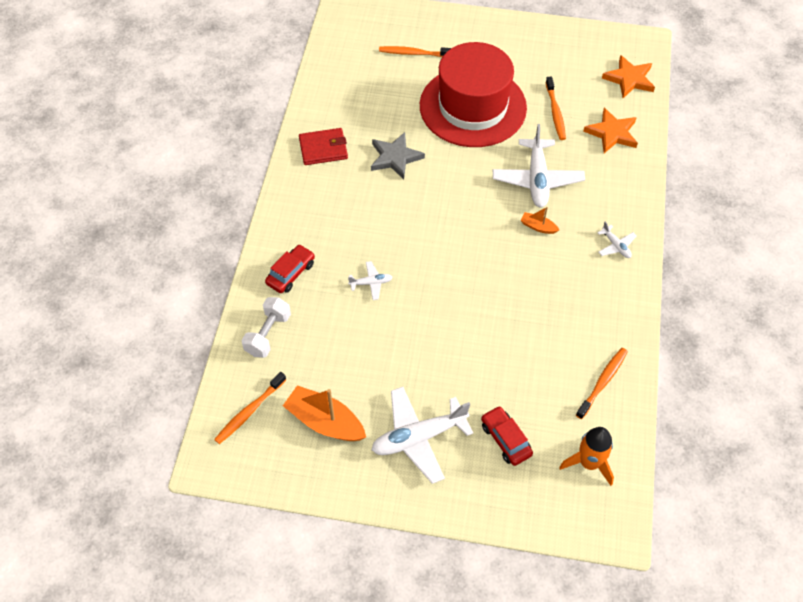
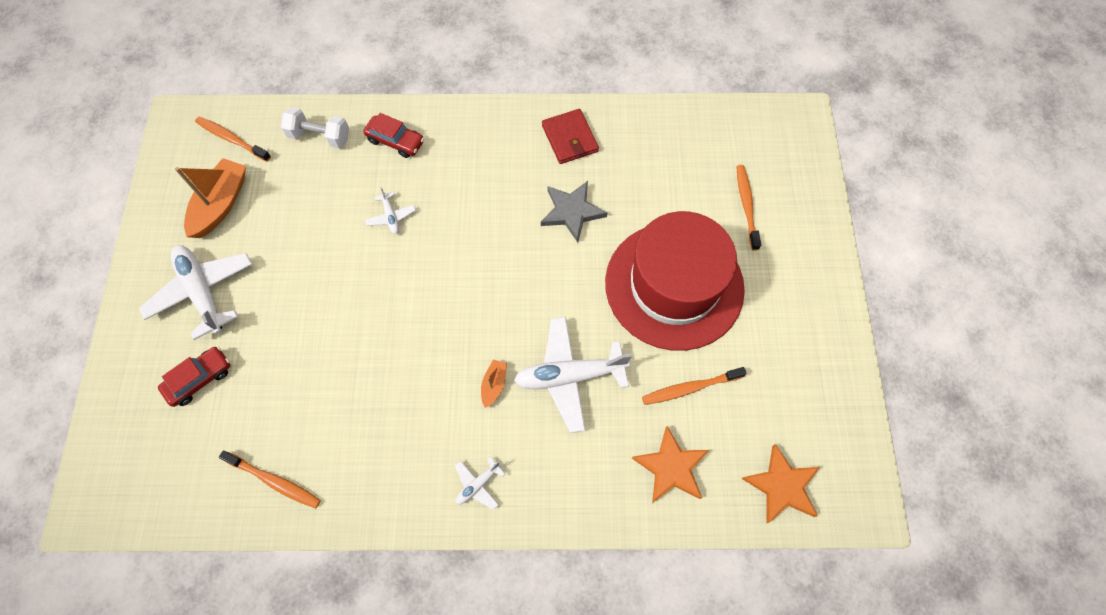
camera: 80 degrees right, 10 degrees up
(589, 463) = (169, 473): orange rocket -> none

